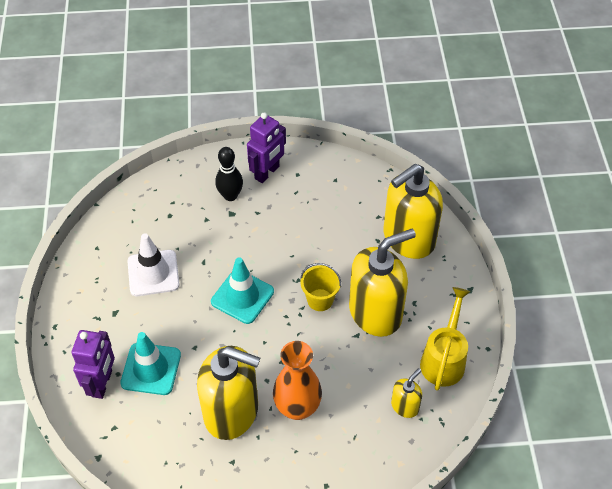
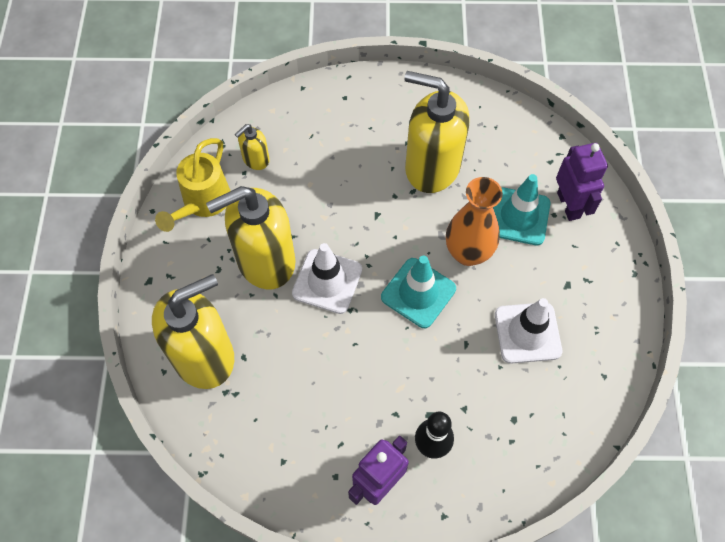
camera: 175 degrees left, 10 degrees up
(102, 383) = (569, 205): purple robot -> purple robot turned 150 degrees clockwise
(297, 407) = (365, 166): orange vase -> orange vase (468, 253)
(320, 300) = (327, 281): yellow bucket -> white traffic cone

